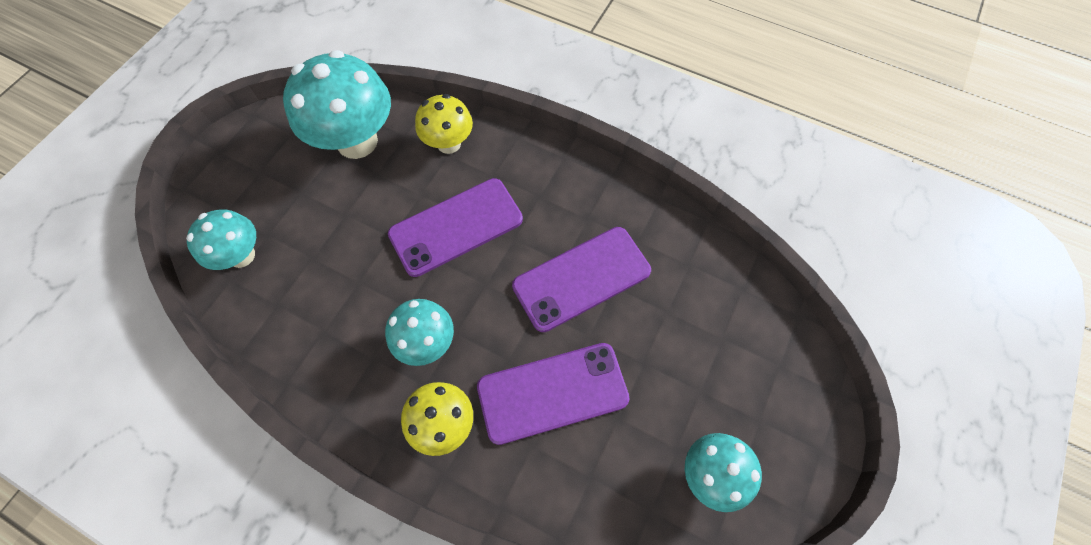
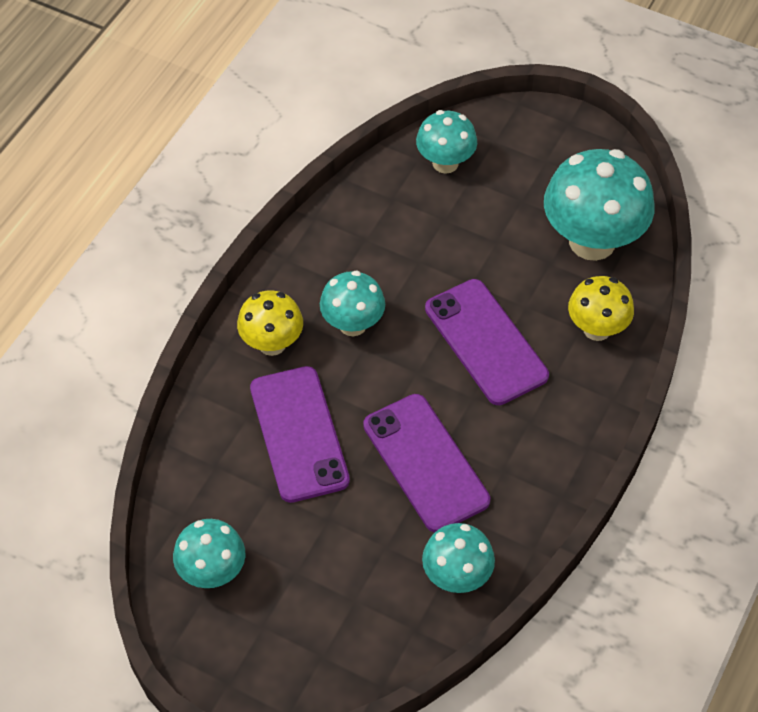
camera: 90 degrees right, 10 degrees down
(690, 256) = (456, 577): none -> turquoise mushroom

